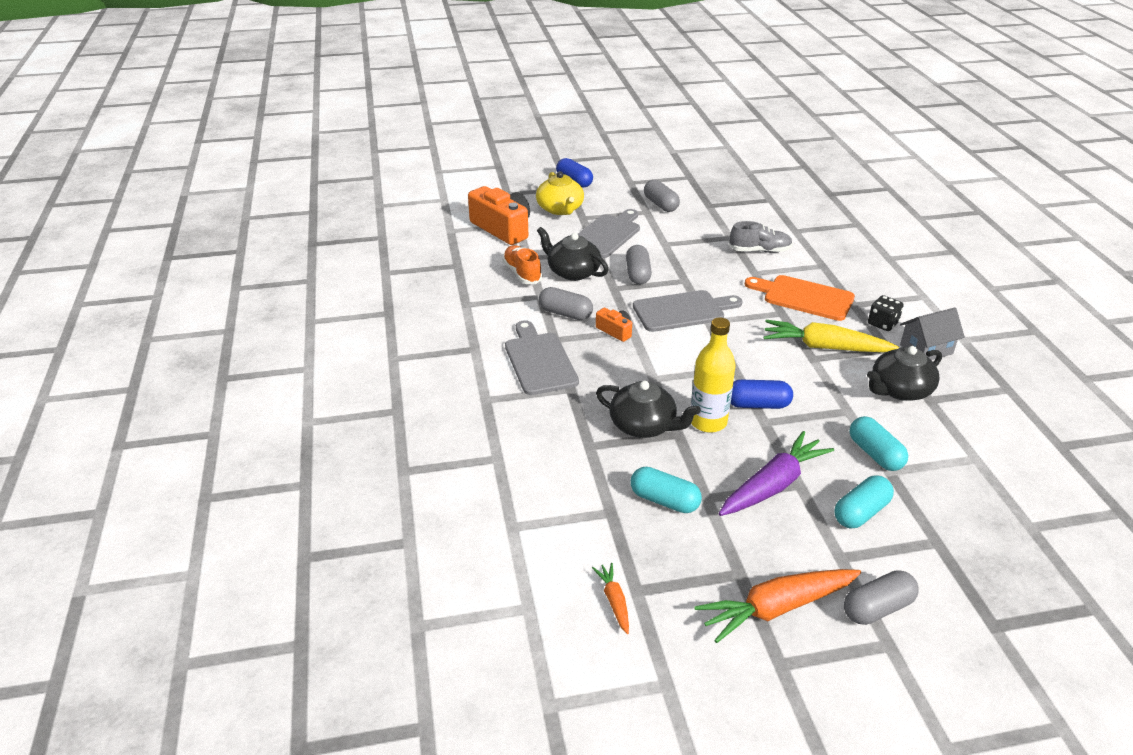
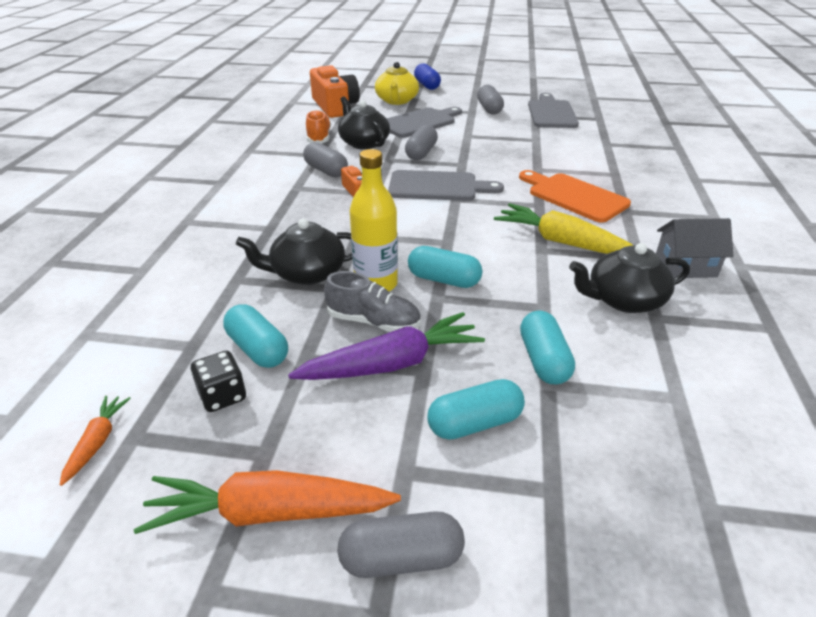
camera: 20 degrees right, 0 degrees up
(539, 361) = (265, 201): grey cutting board -> grey cutting board (551, 113)
(643, 425) = (307, 273): black teapot -> black teapot turned 120 degrees clockwise
(757, 404) = (444, 280): blue capsule -> turquoise capsule
(759, 251) = (557, 153): grey shoe -> grey shoe (373, 322)
(882, 324) = (647, 233): black dice -> black dice (222, 396)

